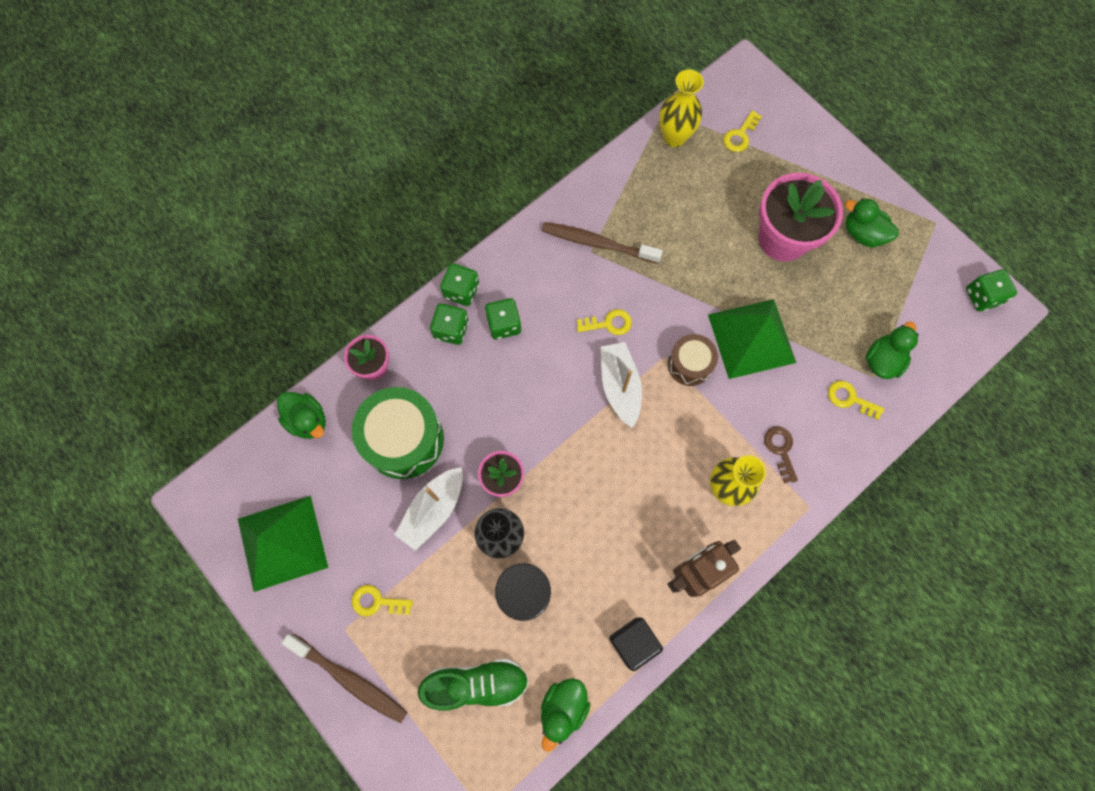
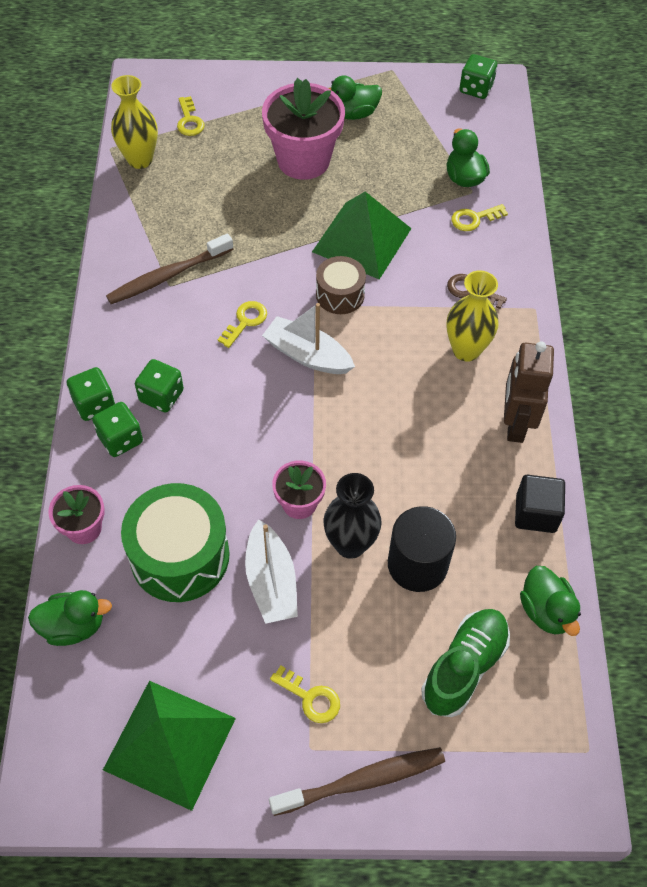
camera: 50 degrees left, 15 degrees down
(377, 602) = (310, 698): yellow key -> yellow key turned 105 degrees counterclockwise

